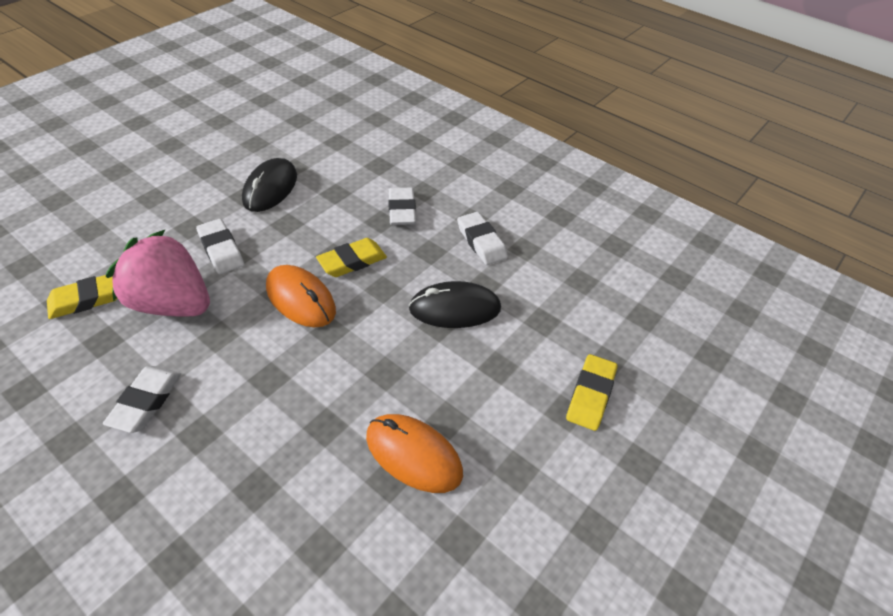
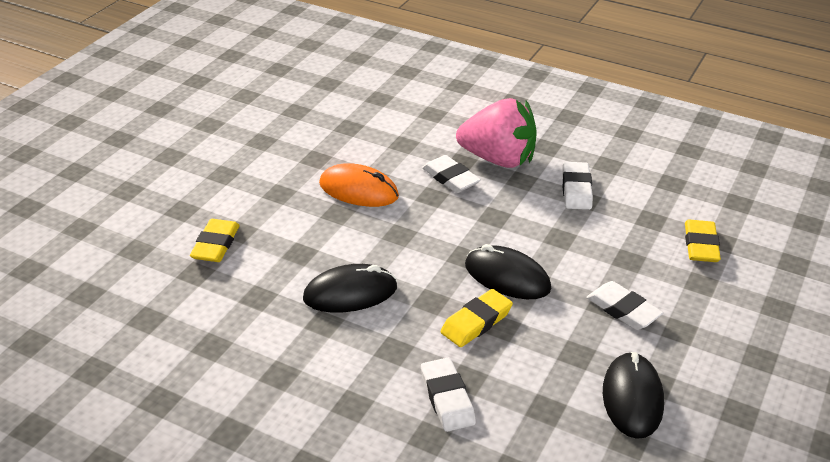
camera: 170 degrees right, 10 degrees down
(87, 299) = (701, 245): yellow eraser -> yellow eraser turned 45 degrees counterclockwise
(172, 304) = (622, 254): pink strawberry -> pink strawberry (498, 159)
(301, 299) = (507, 277): orange mouse -> black mouse
(481, 242) = (334, 372): white eraser -> white eraser (450, 178)

